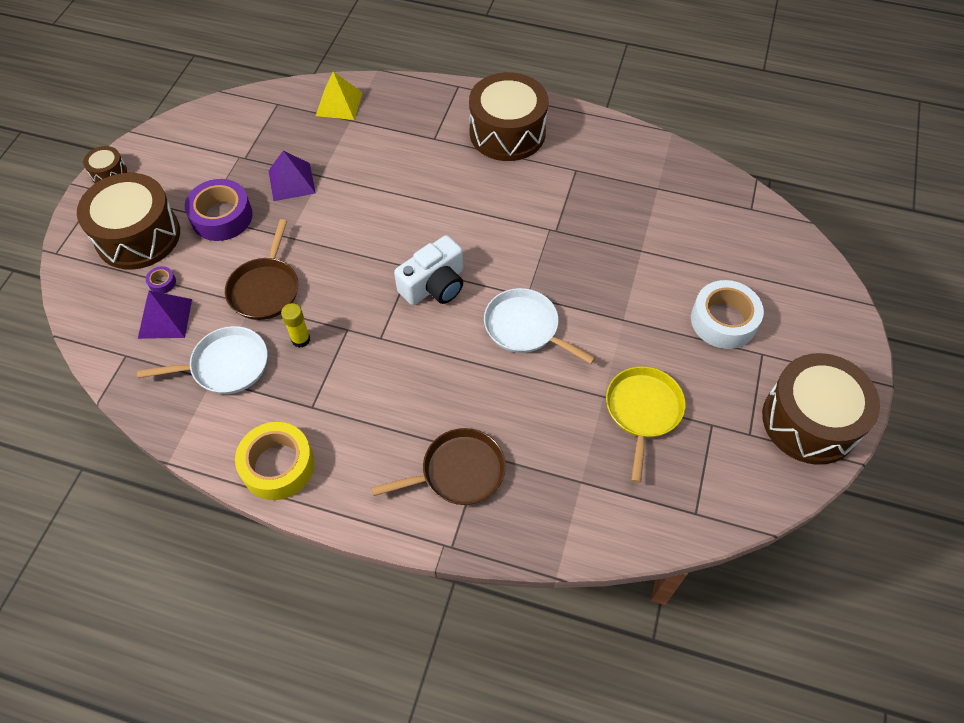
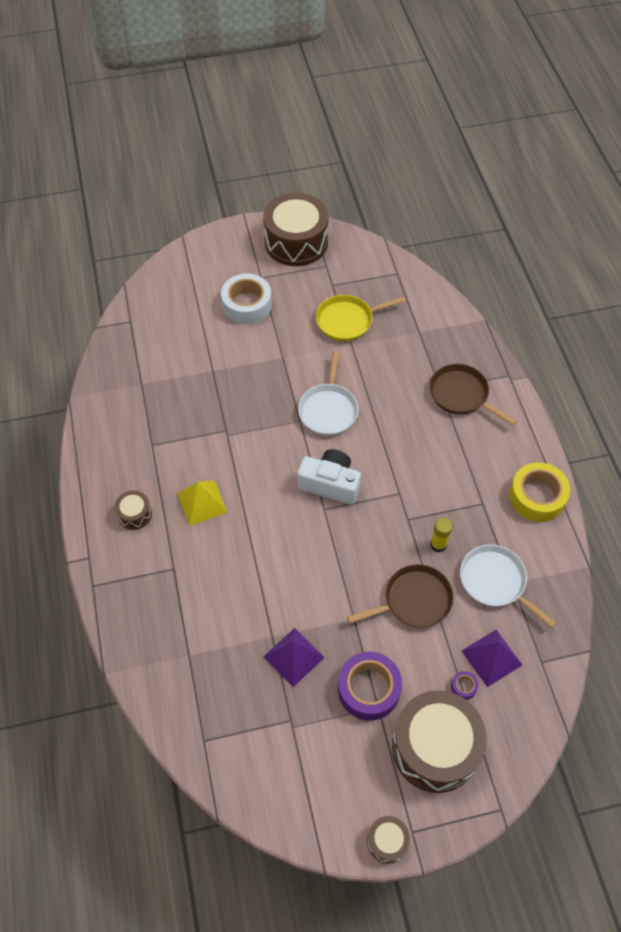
camera: 120 degrees left, 0 degrees up
(339, 104) = (172, 679): yellow pyramid -> yellow pyramid (202, 502)
(507, 133) = (134, 514): brown drum -> brown drum, size x0.45

